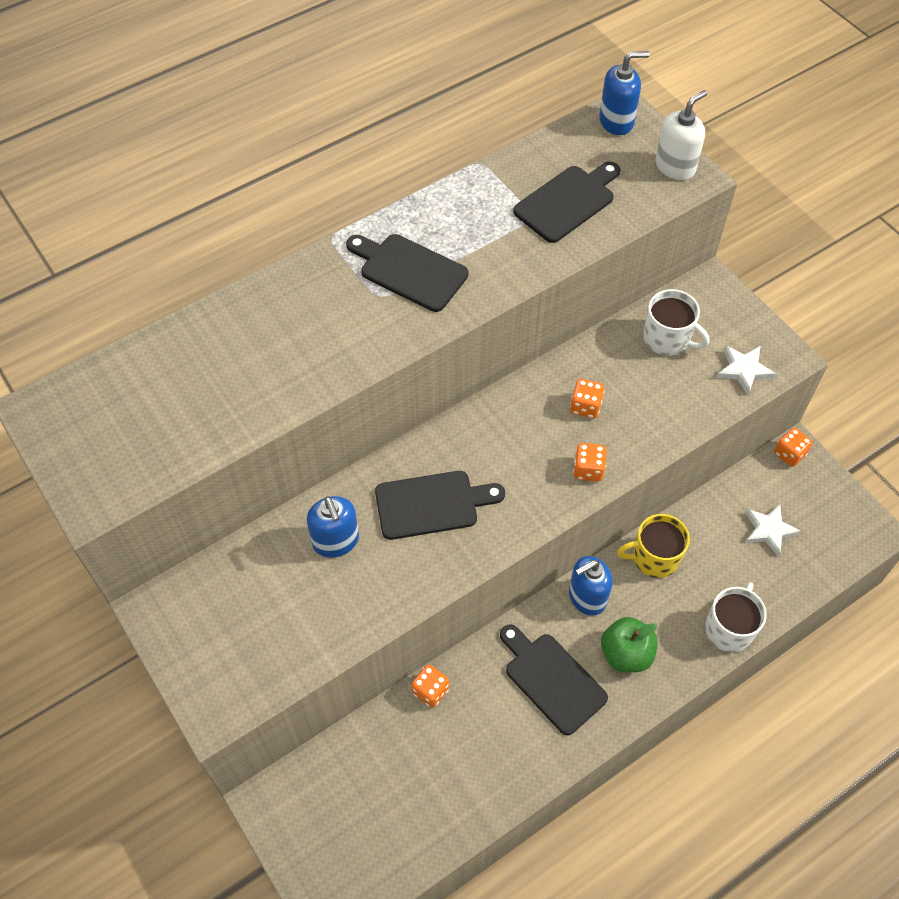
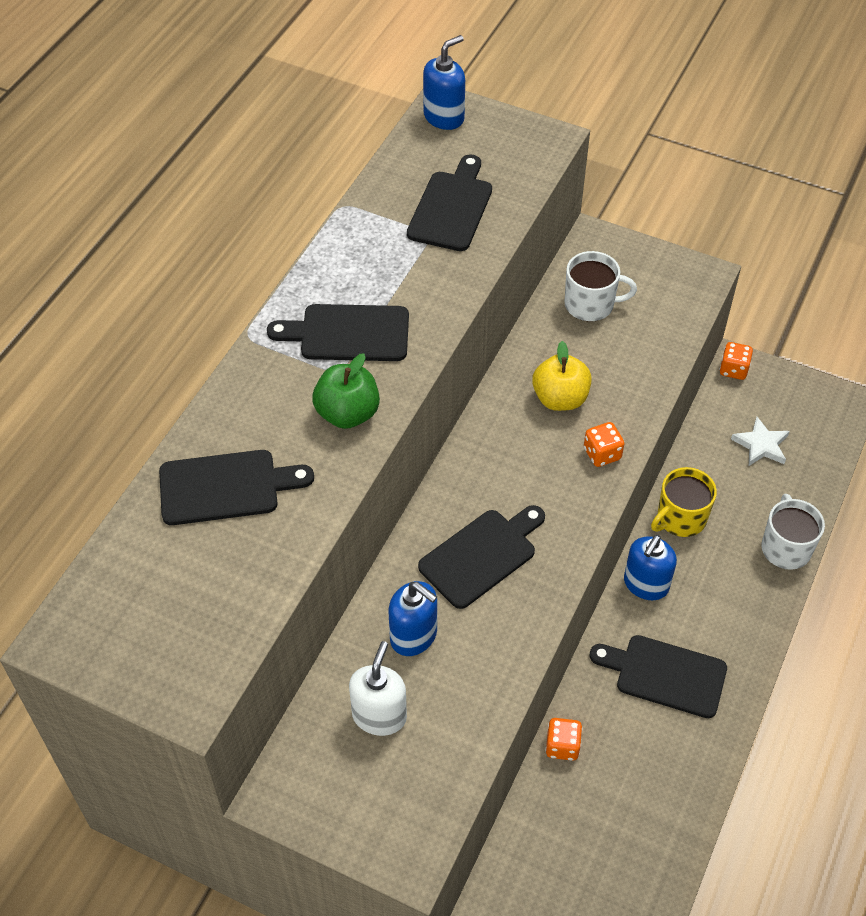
camera: 30 degrees left, 5 degrees down
(232, 351) = (226, 487): none -> black cutting board
(585, 406) = (560, 399): orange dice -> yellow apple
(626, 654) = (714, 617): green apple -> green apple (347, 413)
(675, 166) = (526, 137): white soap dispenser -> white soap dispenser (379, 715)
(743, 370) = (675, 302): white star -> none

